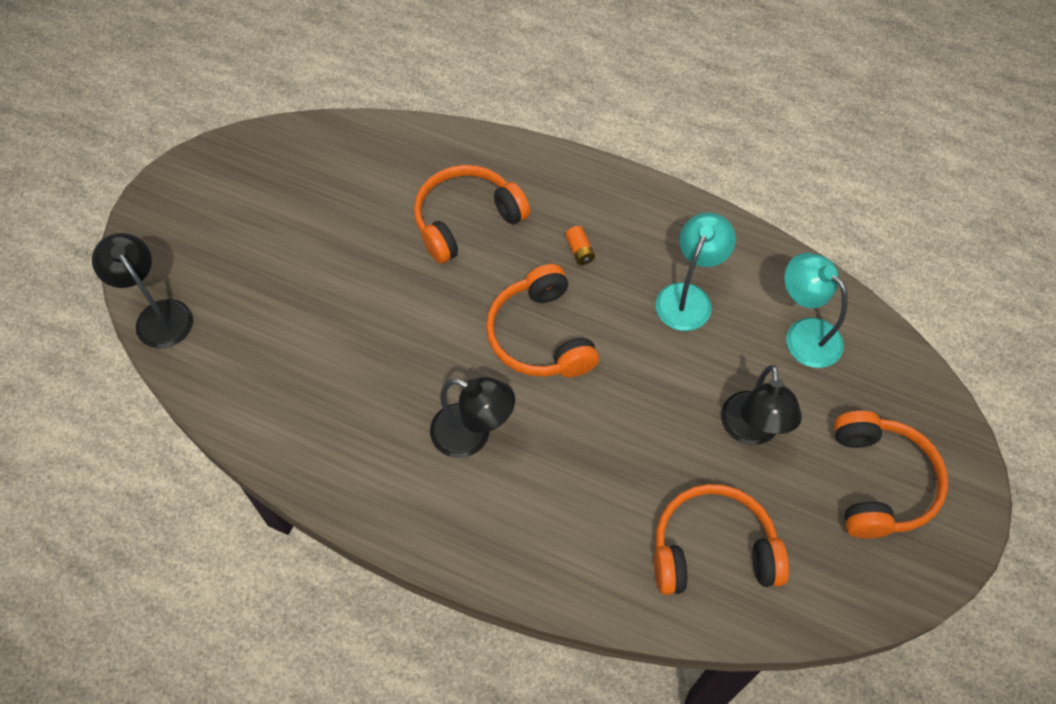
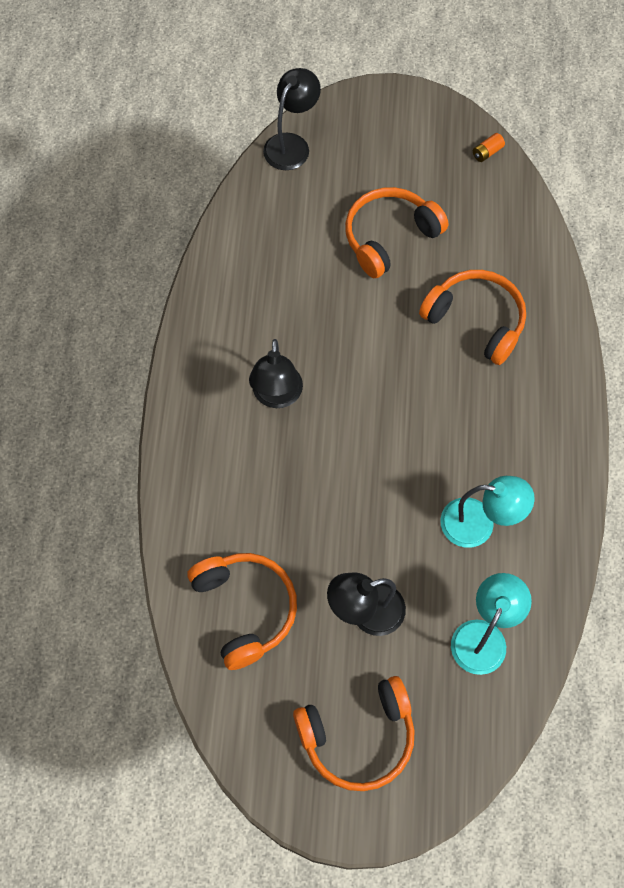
camera: 70 degrees right, 5 degrees up
(540, 336) = (387, 416): orange headphones -> orange headphones (389, 237)
(579, 251) = (486, 420): orange battery -> orange battery (487, 152)

